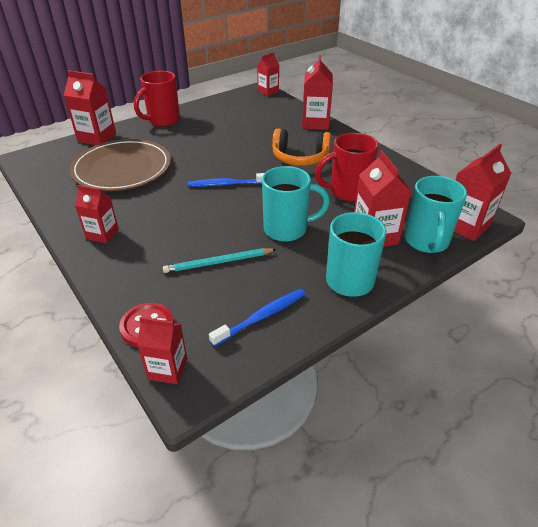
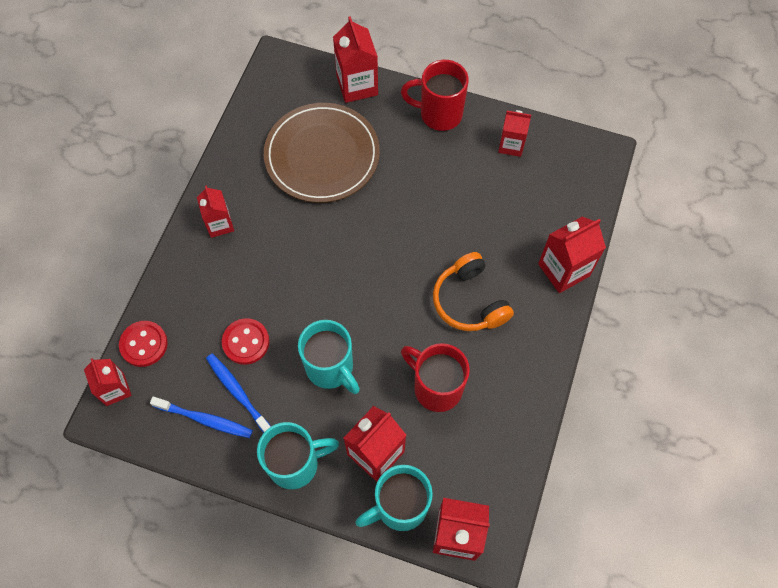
camera: 55 degrees right, 25 degrees up
(218, 262) = (246, 342): turquoise pencil -> red button
(227, 184) = (365, 266): blue toothbrush -> blue toothbrush (238, 392)
(268, 91) = (605, 166): red carton -> red carton (511, 145)

